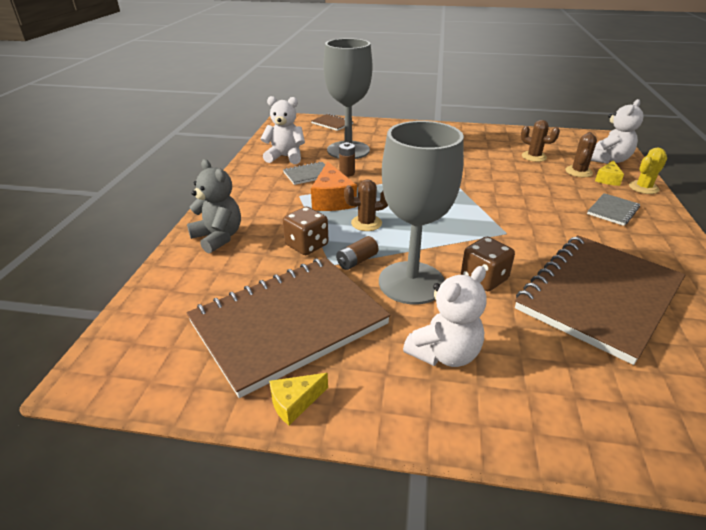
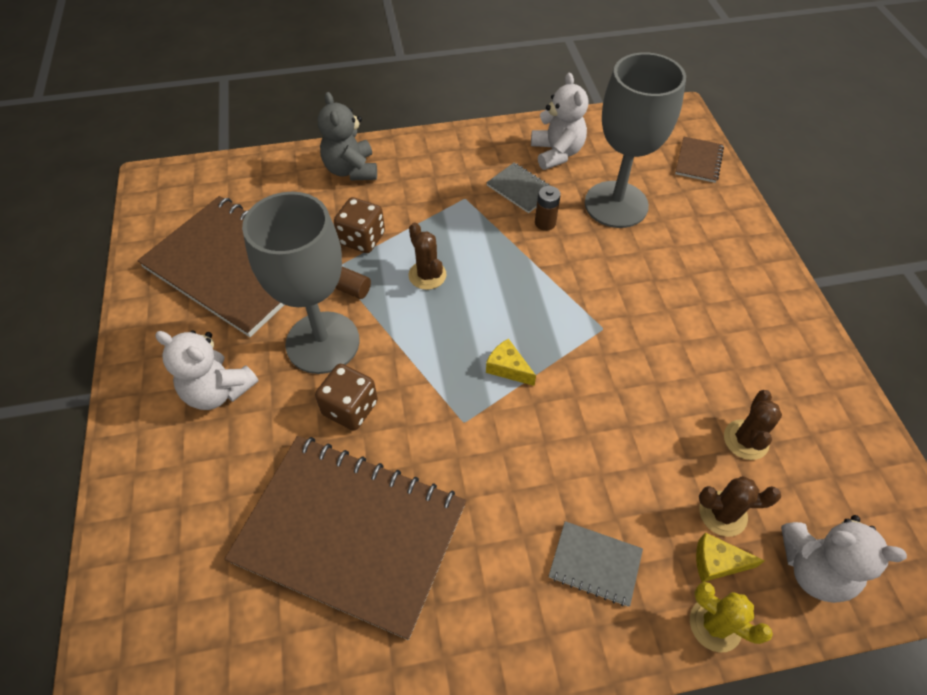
camera: 70 degrees right, 20 degrees up
(218, 237) = (351, 170): grey teddy bear -> grey teddy bear turned 135 degrees clockwise
(295, 403) = (145, 302): yellow cheese -> yellow cheese (508, 368)
(332, 200) = (467, 229): orange cheese -> none

